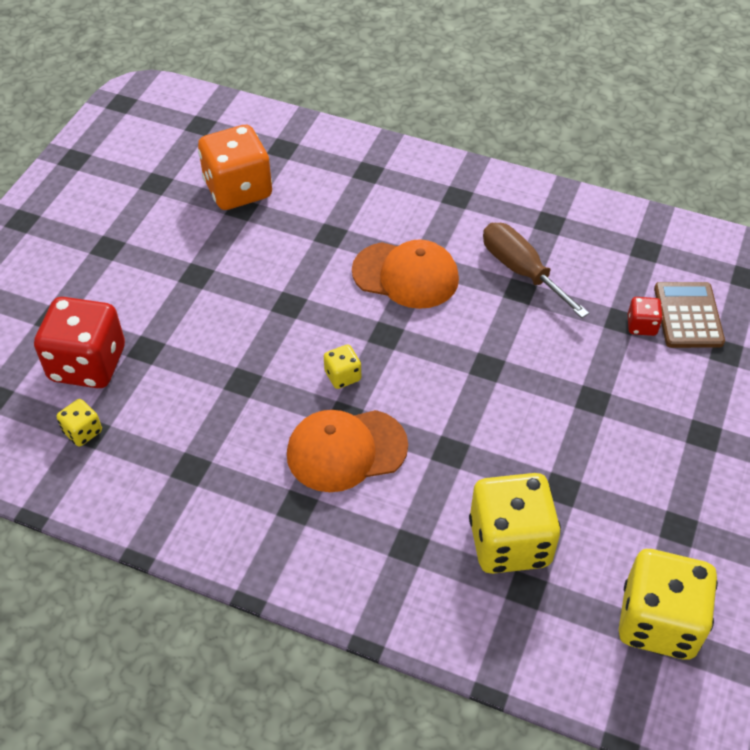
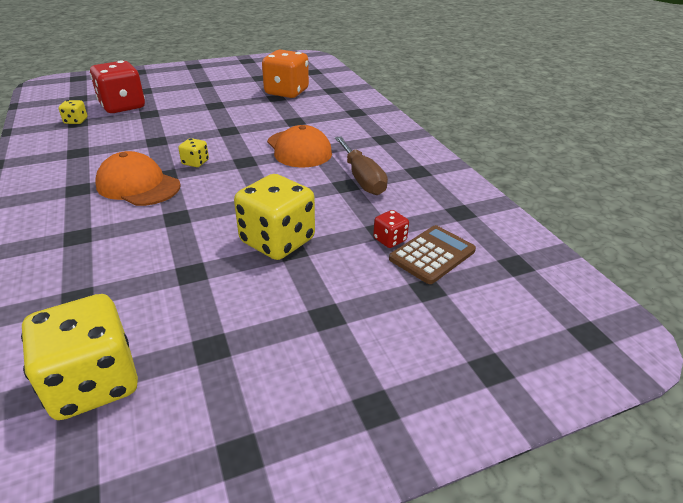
camera: 45 degrees right, 15 degrees down
(509, 542) = (116, 272): yellow dice -> yellow dice (277, 241)
(521, 271) = (362, 179): brown screwdriver -> brown screwdriver turned 150 degrees clockwise

